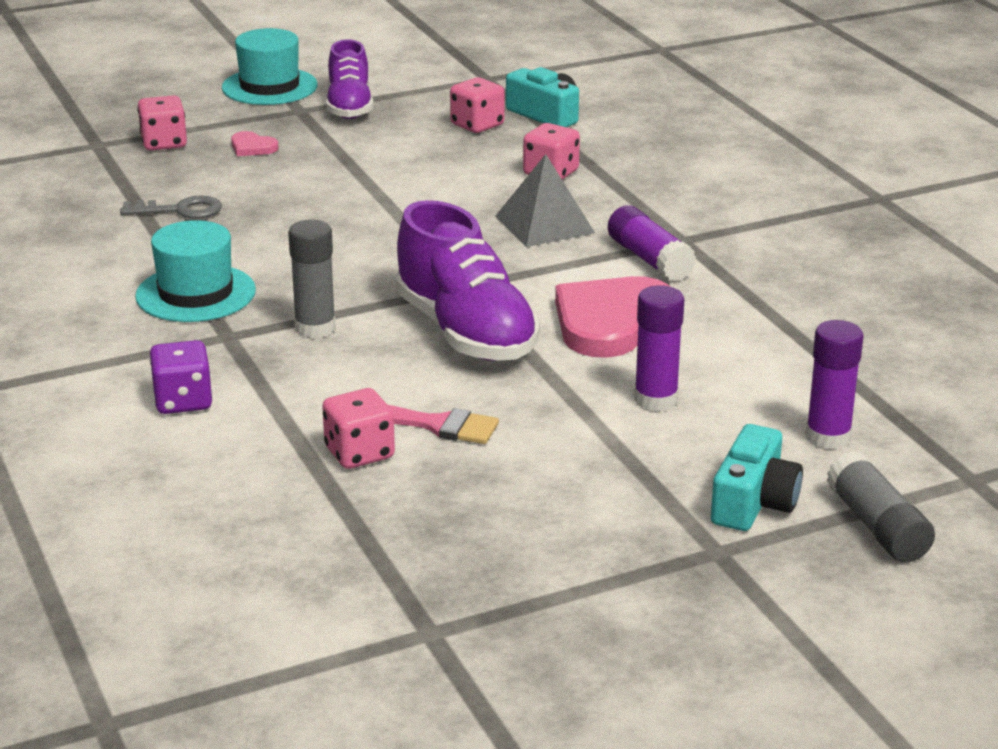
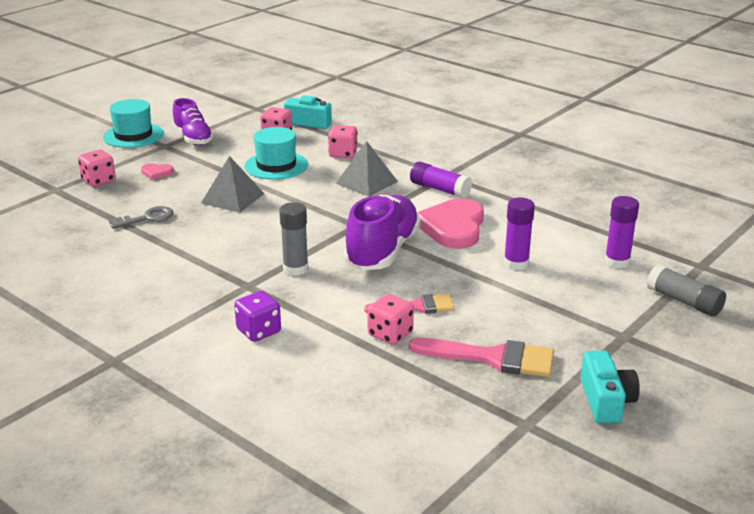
camera: 25 degrees left, 0 degrees up
(195, 293) = (204, 265): turquoise hat -> turquoise hat (276, 165)
(323, 206) = (232, 198): none -> grey pyramid
(466, 332) = (382, 251): purple shoe -> purple shoe turned 105 degrees counterclockwise
(475, 527) = (492, 358): none -> pink brush
(754, 502) = (616, 305): turquoise camera -> turquoise camera (606, 401)

